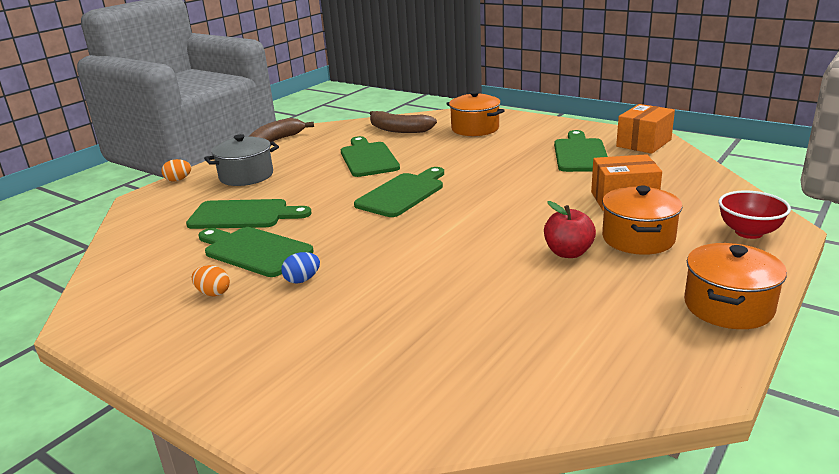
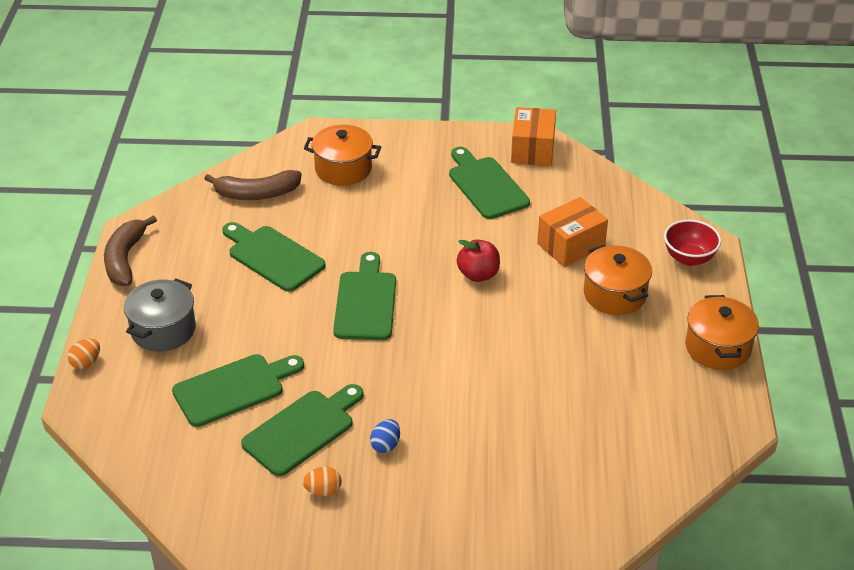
camera: 35 degrees left, 15 degrees up
(254, 251) = (302, 430): green cutting board -> green cutting board turned 135 degrees clockwise
(568, 253) = (574, 331): red apple -> red apple (478, 274)

